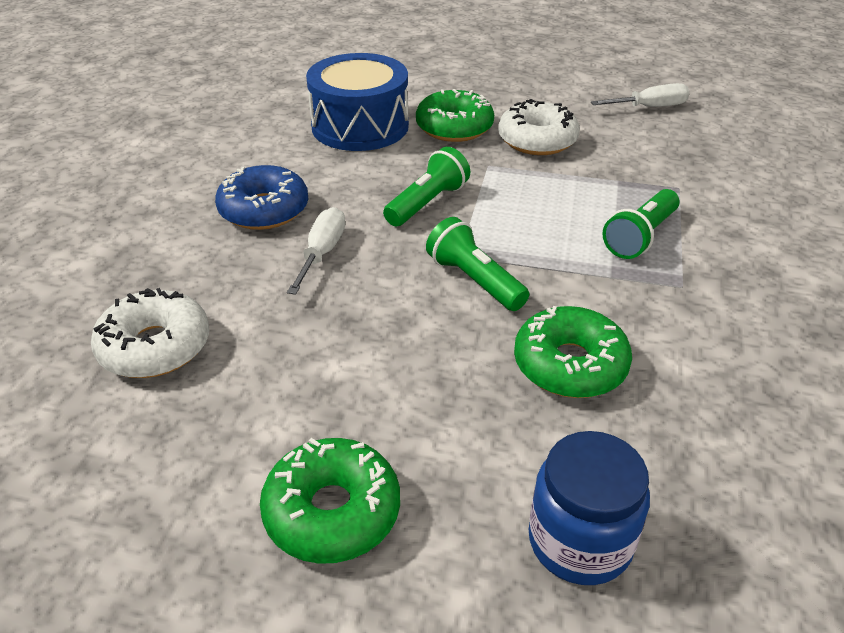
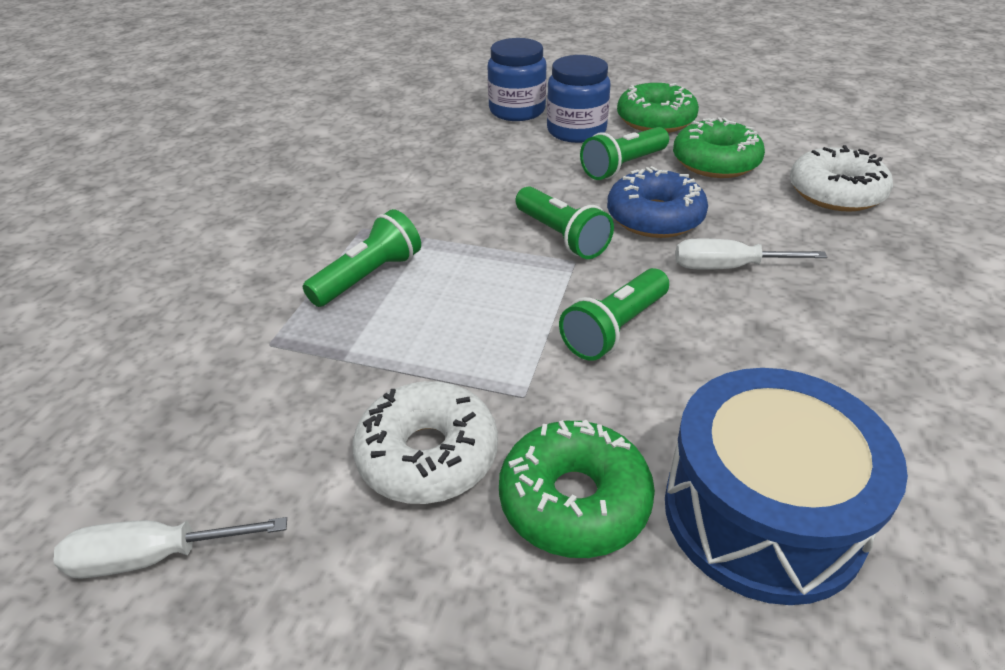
camera: 175 degrees left, 0 degrees up
(264, 210) = (830, 325): blue donut -> blue donut (654, 217)
(322, 253) = (727, 267): white screwdriver -> white screwdriver turned 75 degrees clockwise
(401, 389) = (623, 166): none -> green flashlight
(467, 475) = (576, 131): none -> blue jar
(570, 365) = (493, 177): green donut -> green donut (715, 162)

